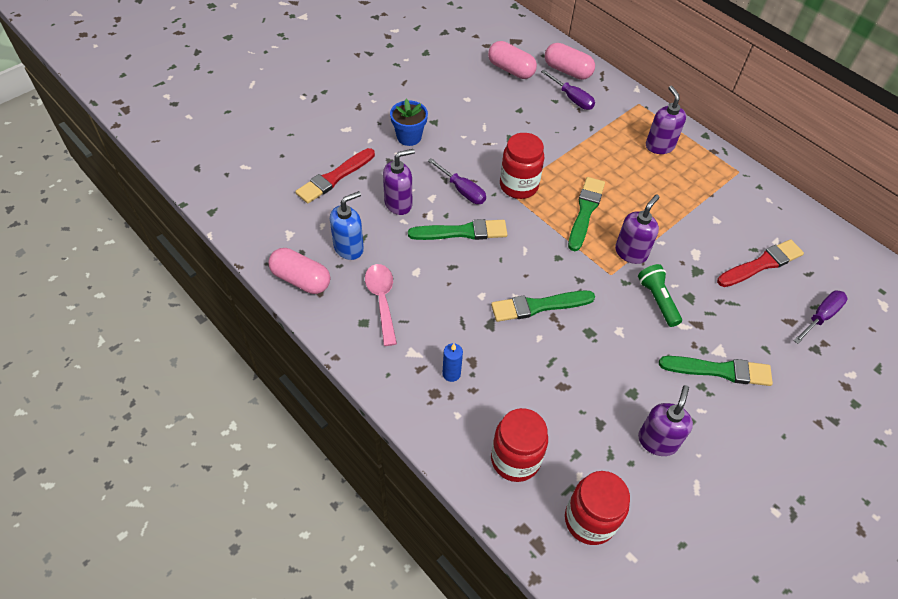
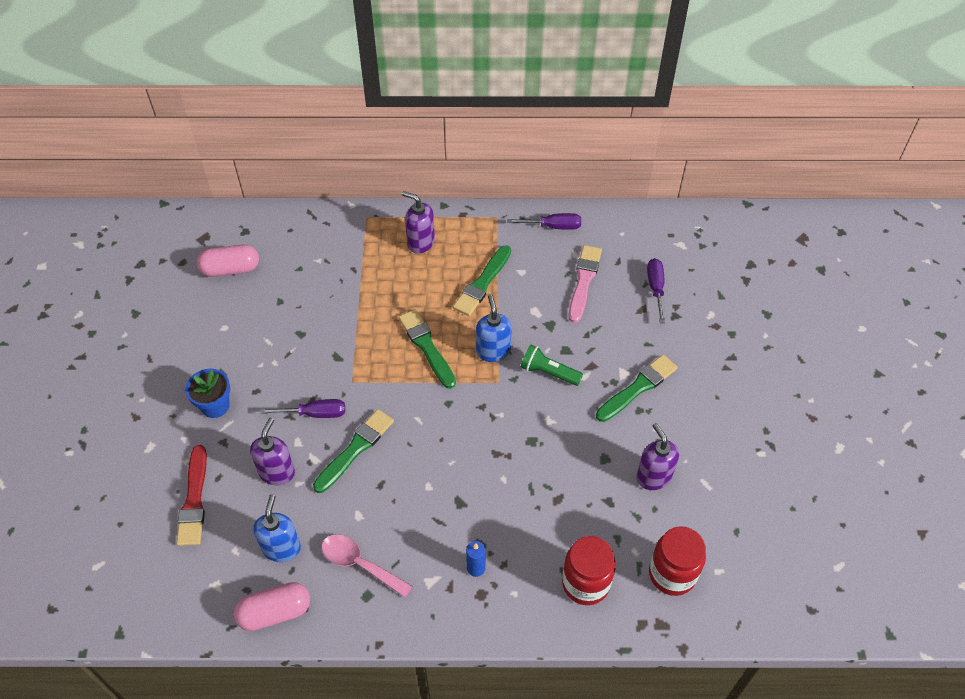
camera: 45 degrees left, 0 degrees up
(518, 186) = (354, 370): red jar -> none
(539, 306) = (477, 455): green brush -> green brush (482, 283)
(567, 71) = (279, 232): pink capsule -> none
(571, 98) = (310, 255): purple screwdriver -> purple screwdriver (553, 226)
(631, 252) = (493, 351): purple soap dispenser -> blue soap dispenser
(761, 264) = (583, 281): red brush -> pink brush

